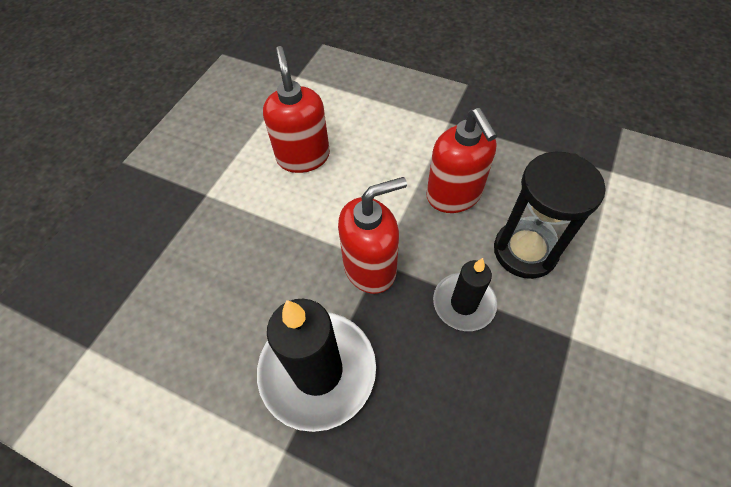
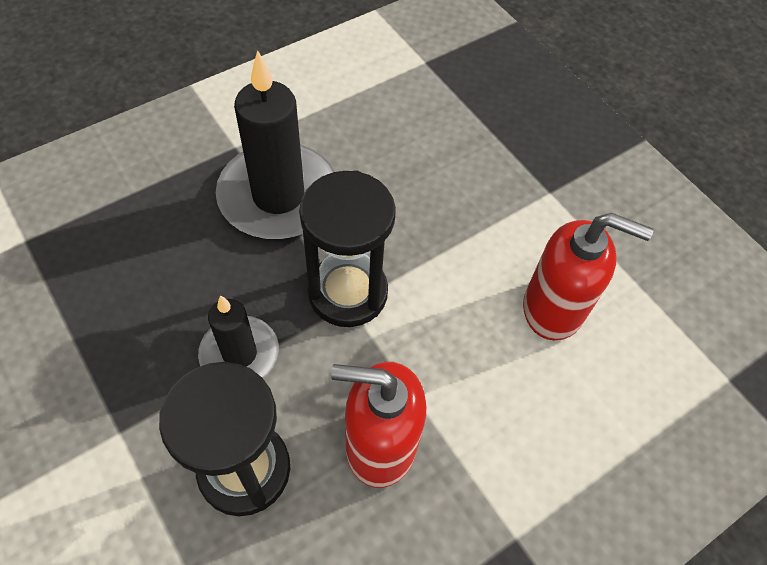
camera: 115 degrees right, 0 degrees up
(370, 268) = (348, 292): red soap dispenser -> black hourglass

